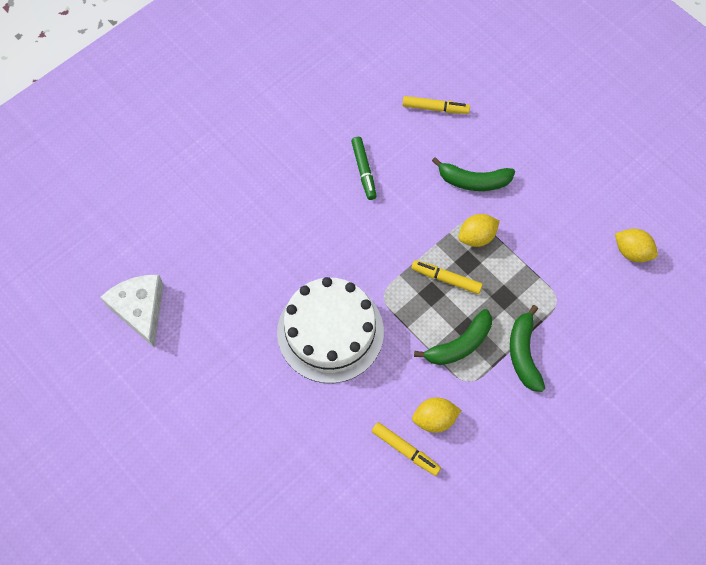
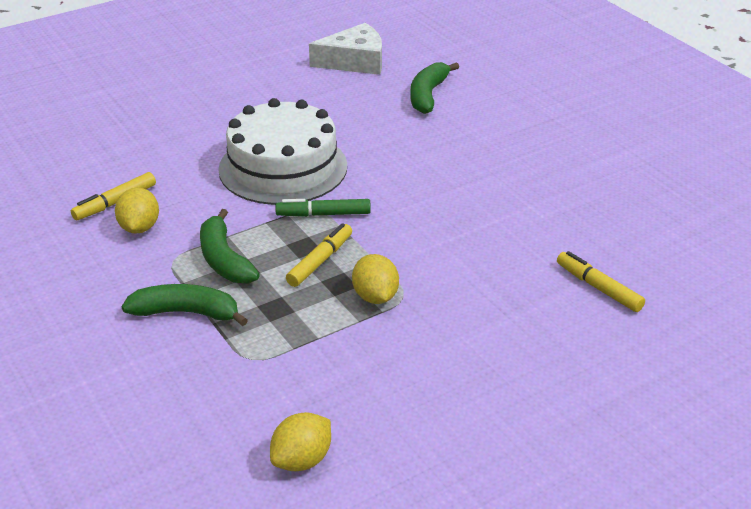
camera: 100 degrees right, 30 degrees down
(363, 171) = (499, 213): green marker -> green marker (323, 214)
(435, 108) = (598, 288): yellow marker -> yellow marker turned 120 degrees clockwise
(473, 181) = (467, 307): green banana -> green banana (428, 95)

